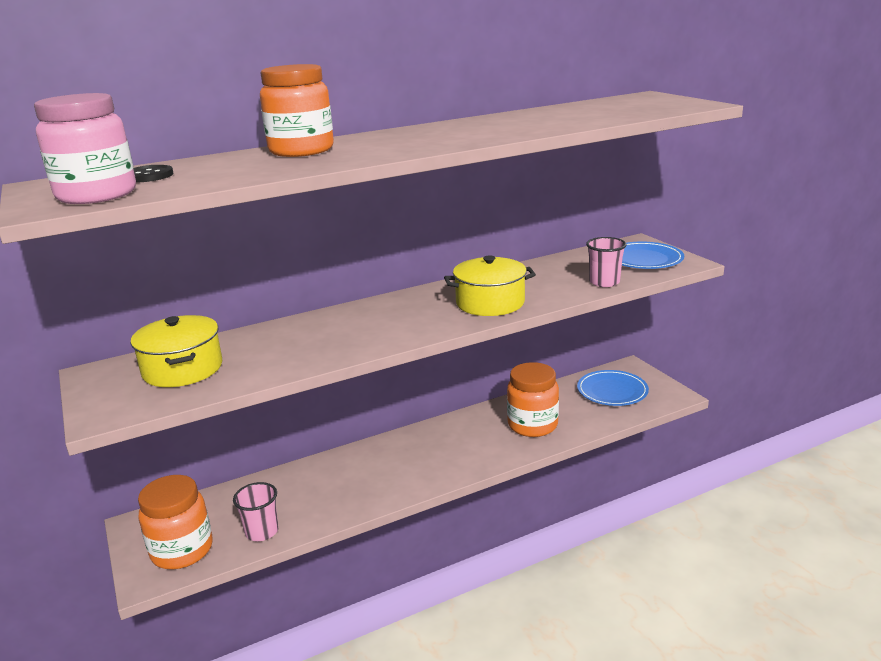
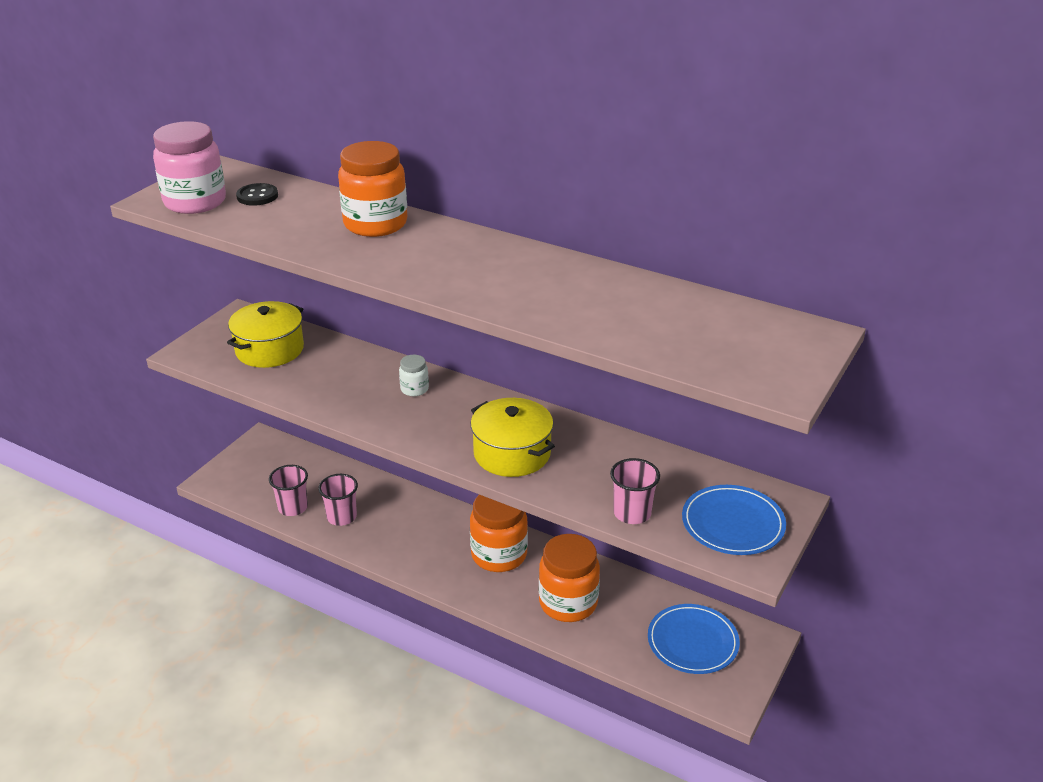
camera: 55 degrees right, 10 degrees up
(182, 550) = (248, 479): orange jar -> orange jar (499, 555)
(312, 505) = (341, 517): none -> pink cup
(354, 319) = (414, 389): none -> white jar

